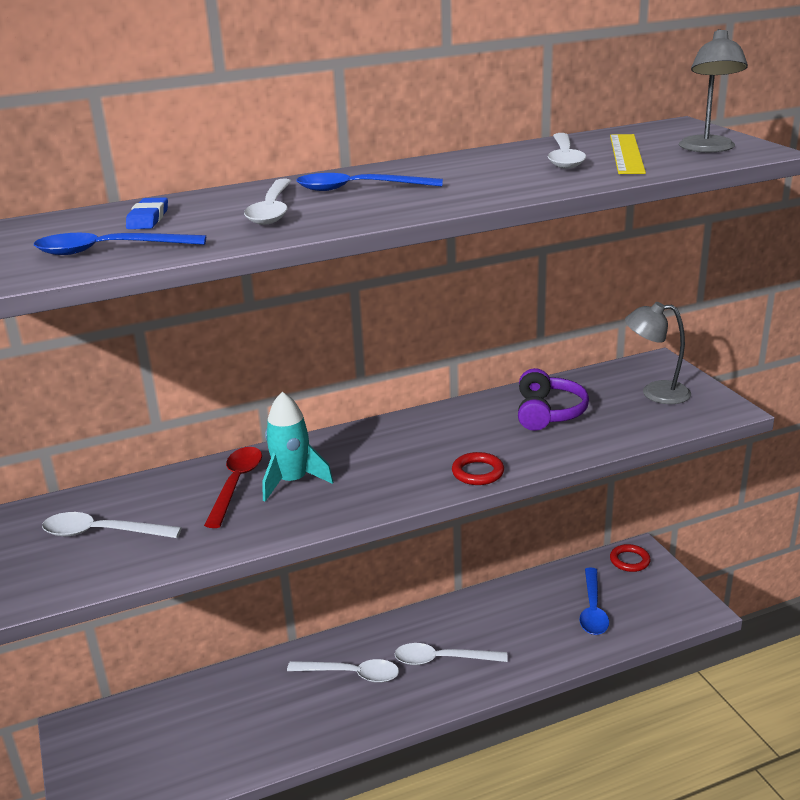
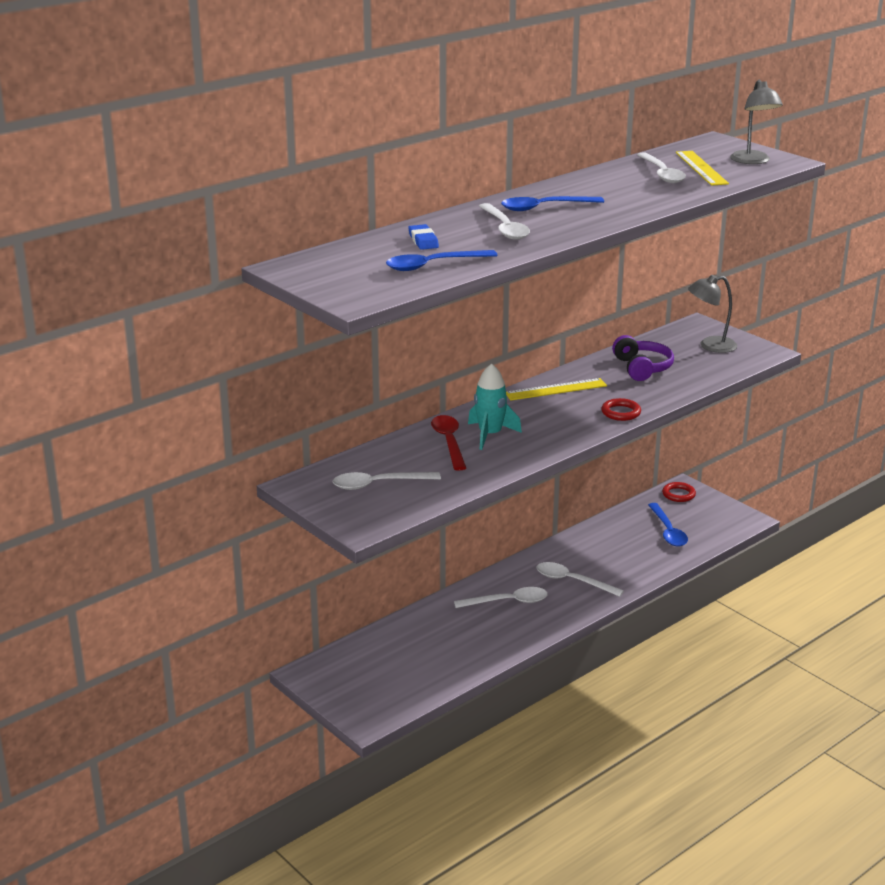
camera: 20 degrees left, 0 degrees up
(421, 429) = (556, 389): none -> yellow ruler
(442, 659) = (572, 581): white spoon -> white spoon turned 45 degrees clockwise

